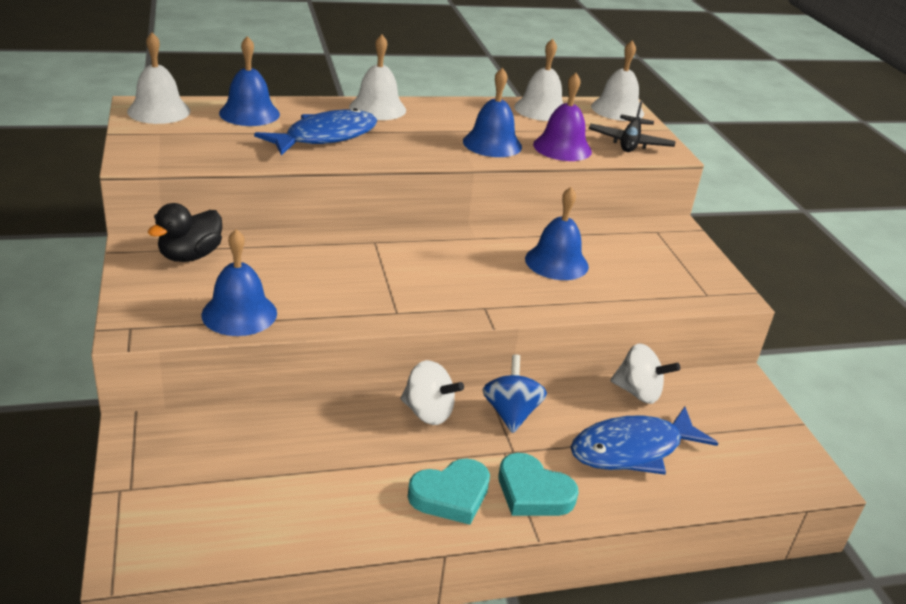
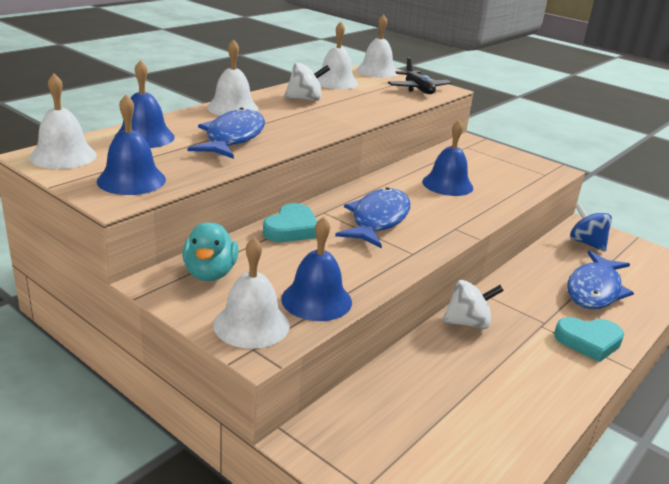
camera: 35 degrees left, 5 degrees down
(157, 309) = (251, 324): none -> white bell
(190, 256) = (210, 273): black duck -> turquoise duck
(416, 268) = (378, 220): none -> blue fish
(451, 495) = (555, 368): turquoise heart -> turquoise heart (291, 229)
(492, 144) = (346, 111): blue bell -> blue bell (131, 180)
(511, 413) = (510, 299): blue spinning top -> blue spinning top (586, 243)
(562, 147) = (389, 102): purple bell -> none
(638, 392) = (550, 255): white spinning top -> white spinning top (305, 99)

